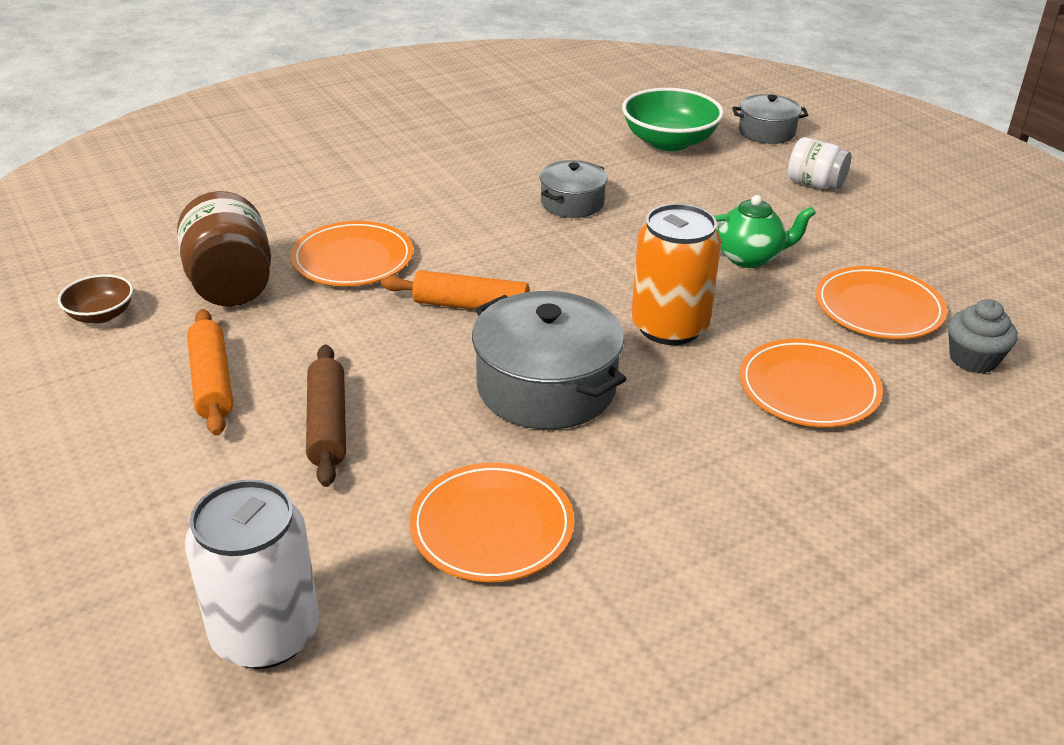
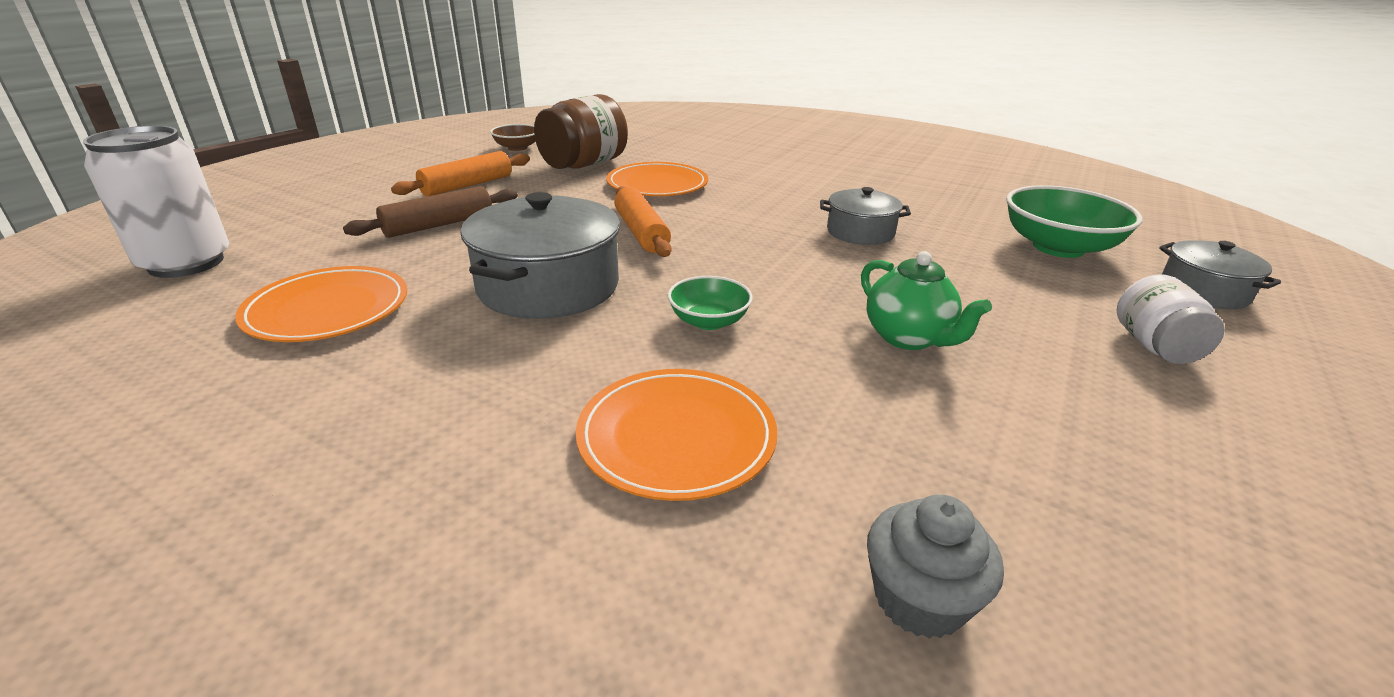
camera: 60 degrees right, 5 degrees down
(669, 327) = (709, 321): orange can -> green bowl
(878, 308) = (935, 460): orange plate -> none

